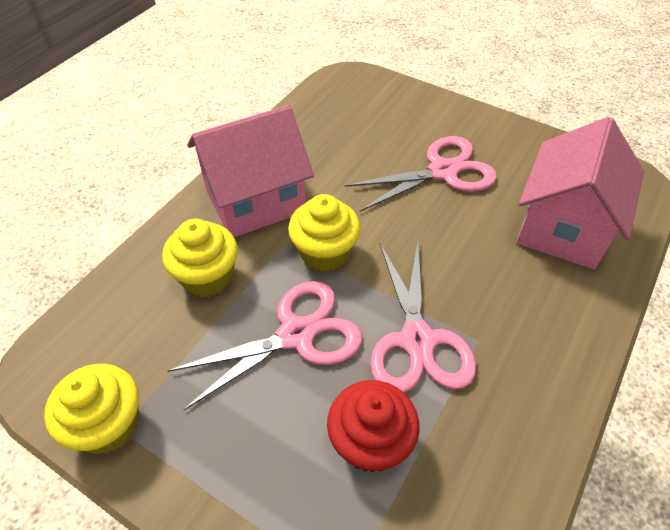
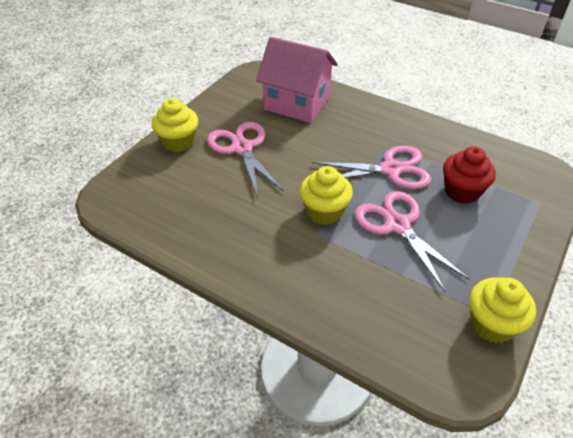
camera: 90 degrees left, 5 degrees down
(207, 277) = (354, 280): yellow cupcake -> yellow cupcake (178, 142)
(255, 201) = (269, 256): pink house -> none

